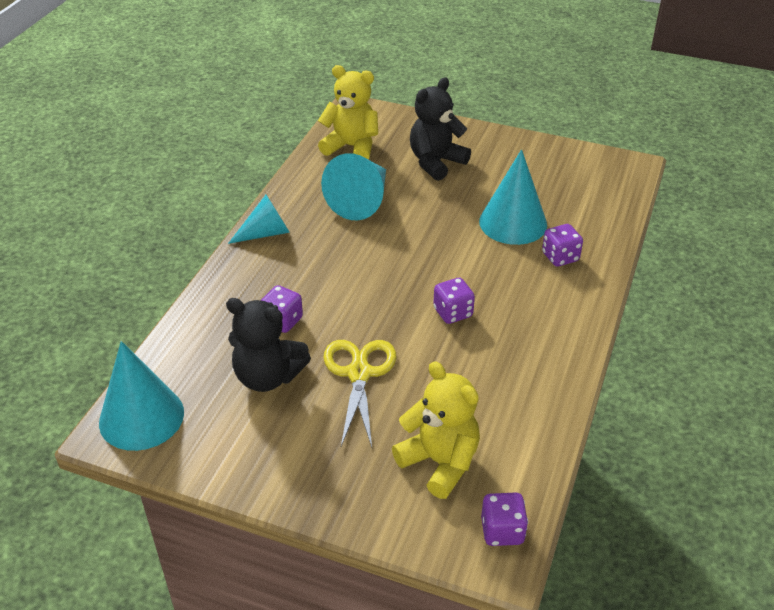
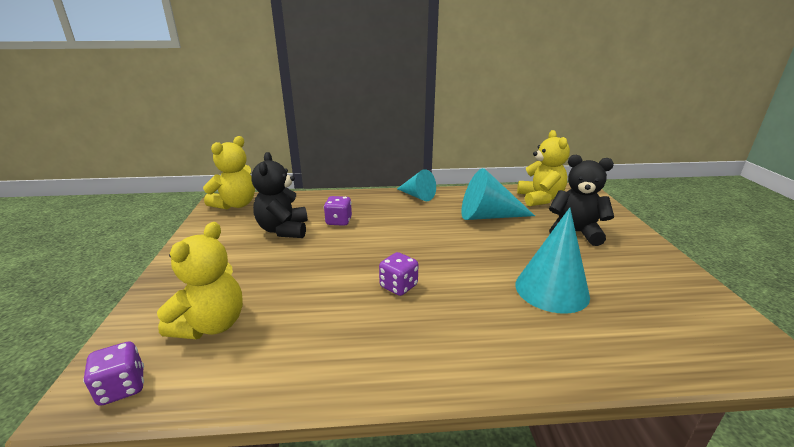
camera: 65 degrees right, 15 degrees down
(141, 417) = (236, 204): turquoise cone -> yellow teddy bear
(359, 373) = (301, 261): yellow scissors -> none
(560, 257) = (537, 333): purple dice -> none

